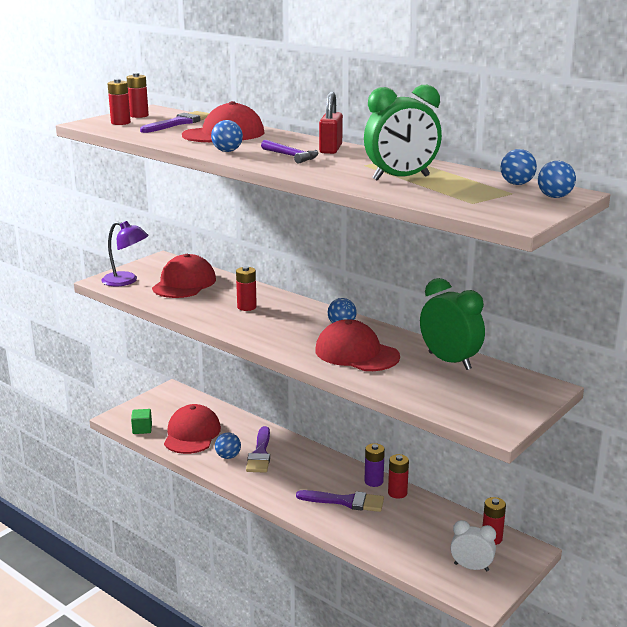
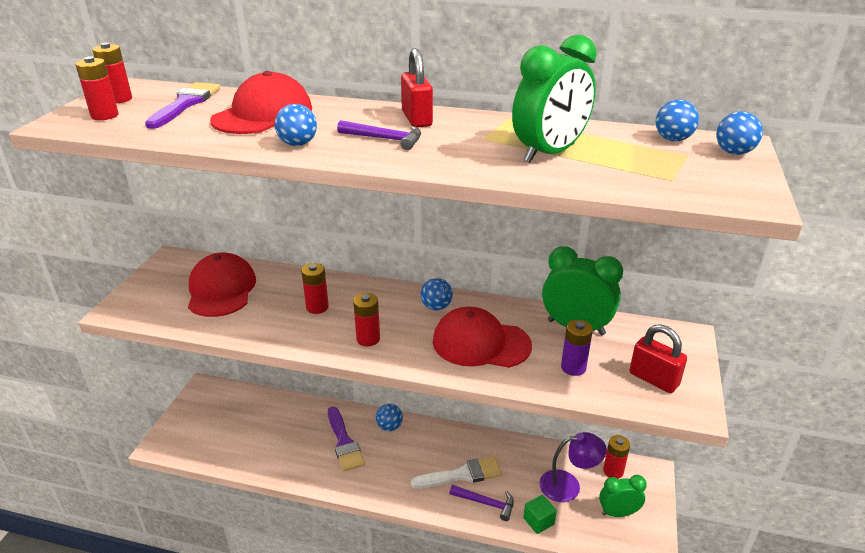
camera: 25 degrees left, 10 degrees up
(126, 281) = (147, 303): purple lamp -> purple lamp (568, 485)
(142, 429) = (198, 451): green cube -> green cube (538, 521)
(192, 434) = (258, 440): red cap -> none
(228, 456) = (313, 457): blue ball -> blue ball (389, 426)
(346, 501) = (462, 475): purple brush -> white brush
(352, 525) = (486, 503): none -> purple hammer
(373, 481) = (472, 440): purple battery -> purple battery (573, 367)
(397, 493) = (502, 446): red battery -> red battery (368, 339)
(471, 567) = (618, 513): white clock -> green clock
(483, 405) = (653, 379): none -> red padlock

